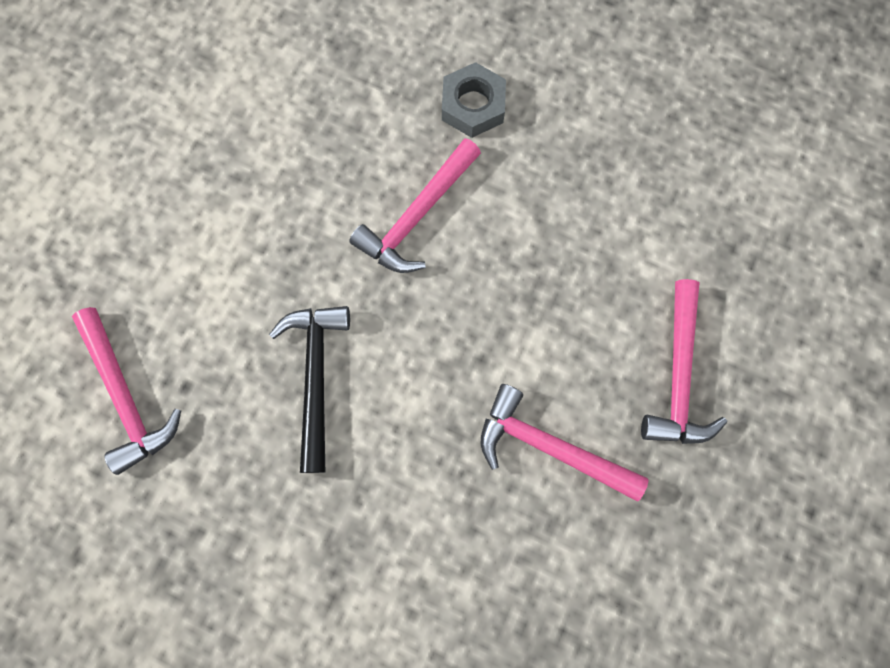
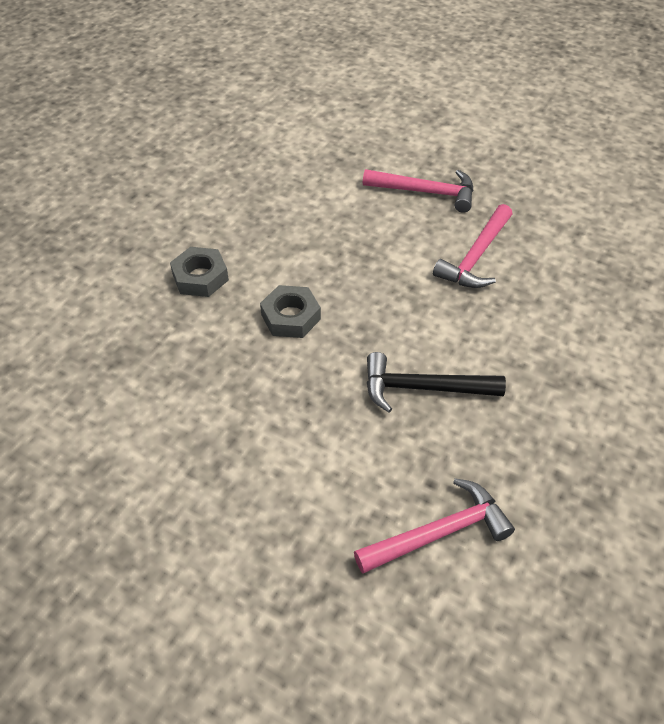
camera: 85 degrees left, 25 degrees down
(417, 216) = (291, 317): pink hammer -> grey nut

